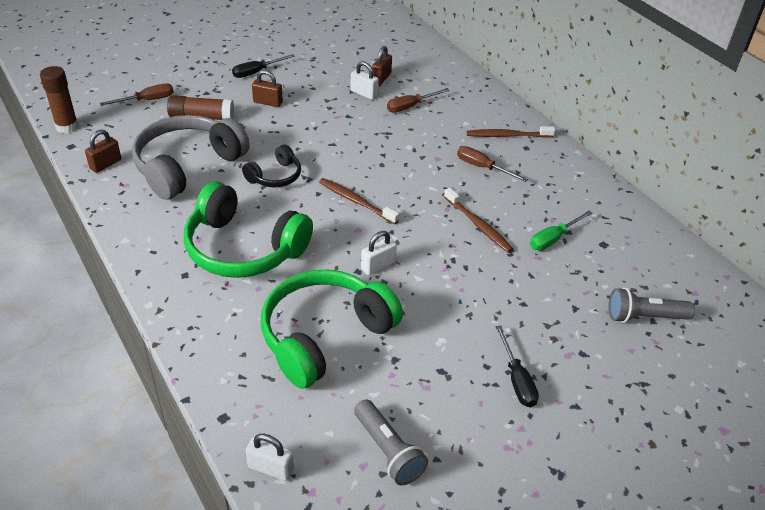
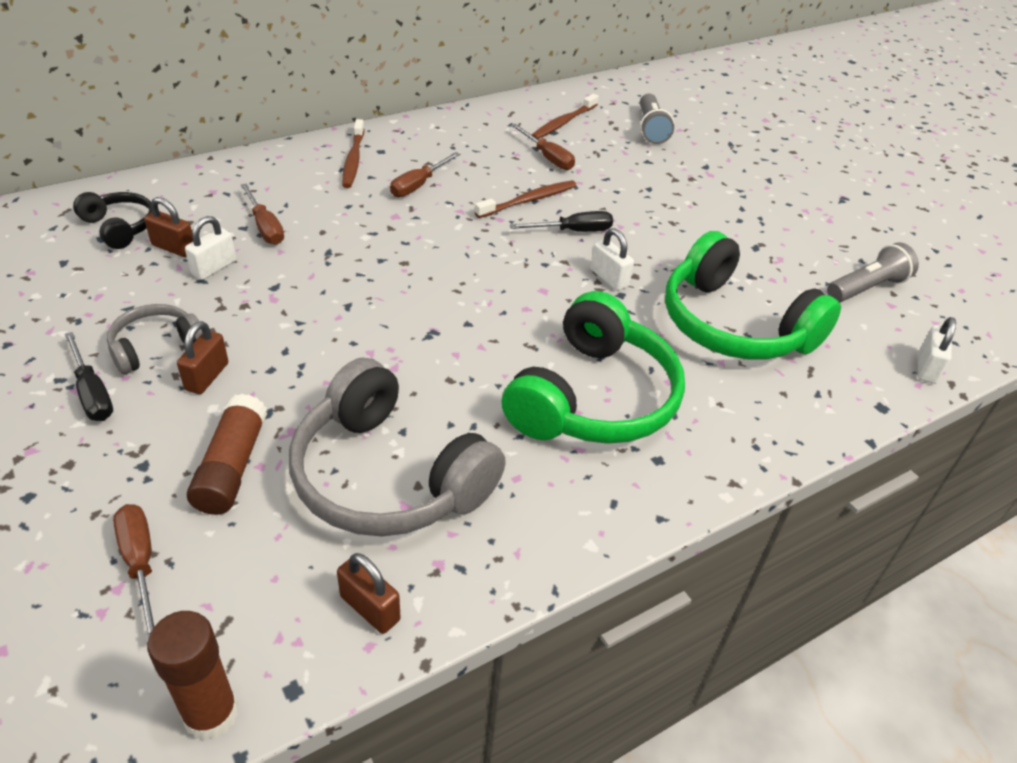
camera: 90 degrees left, 0 degrees up
(275, 176) = (425, 366): black headphones -> black headphones (120, 227)
(292, 84) = (155, 347): none -> grey headphones
(355, 201) = (485, 289): brown toothbrush -> brown toothbrush (563, 123)
(517, 380) = (750, 205): black screwdriver -> black screwdriver (573, 231)
(553, 239) = (548, 157): green screwdriver -> brown screwdriver

